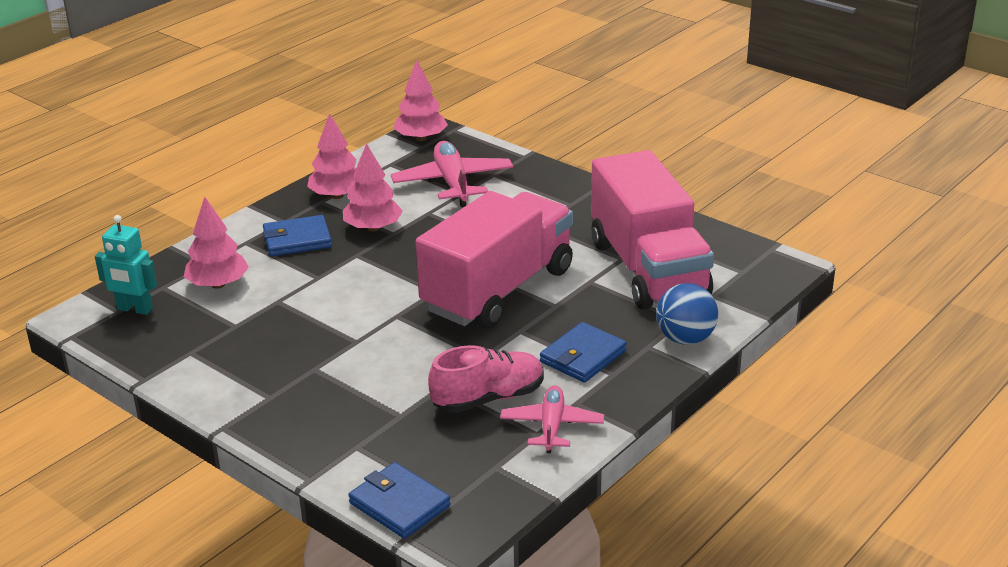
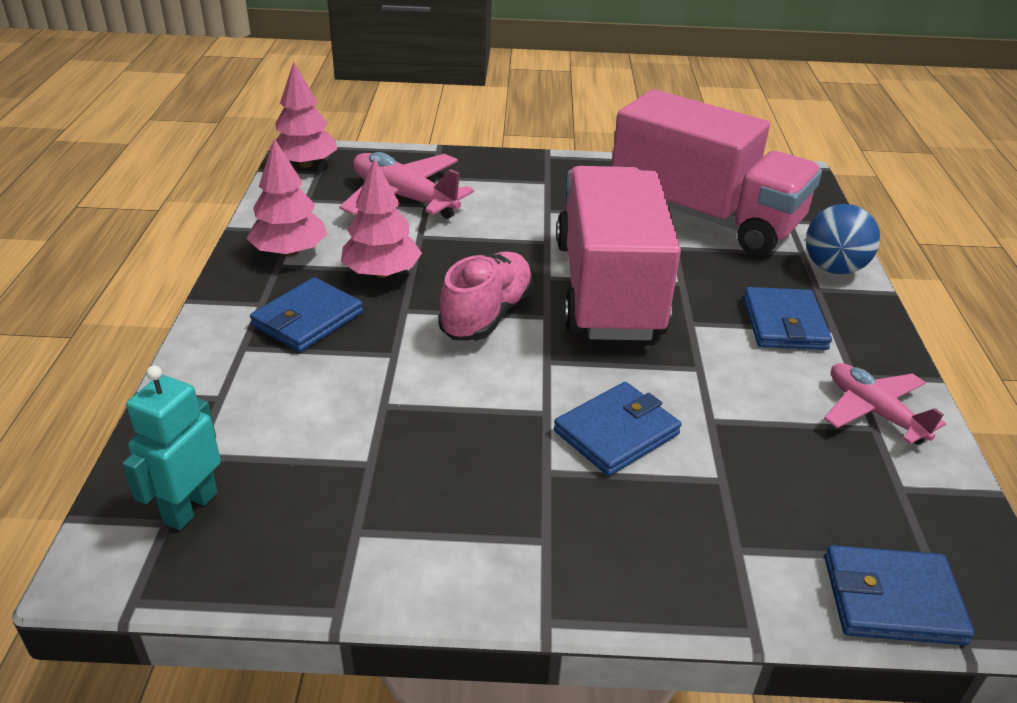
camera: 40 degrees left, 5 degrees up
(134, 309) = (190, 507): turquoise robot -> turquoise robot turned 135 degrees clockwise
(218, 284) = (274, 417): pink tree -> none
(378, 367) = (616, 433): none -> blue wallet
(488, 398) = (774, 411): pink shoe -> pink shoe (487, 315)

